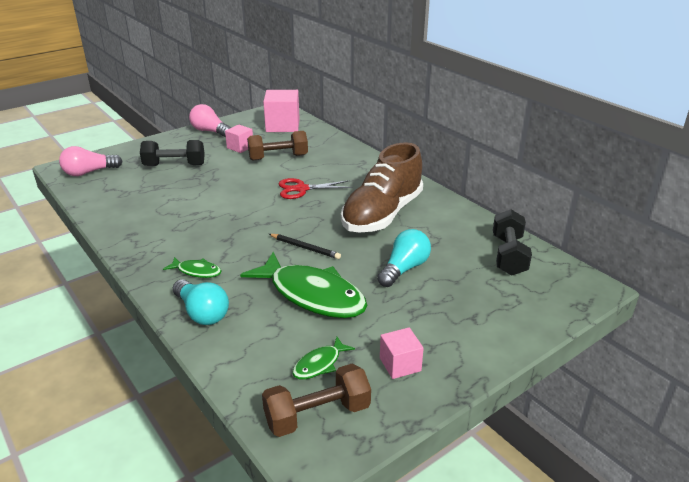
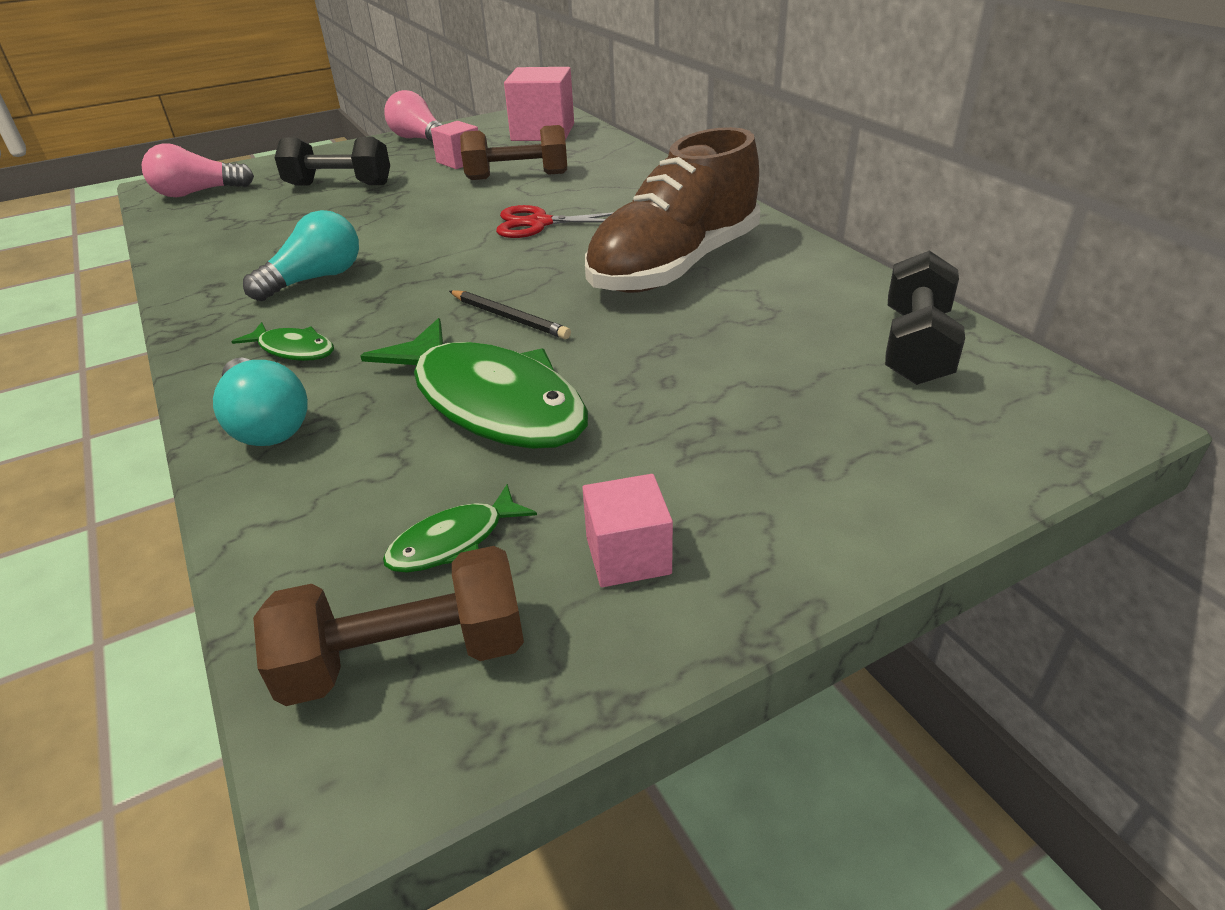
camera: 10 degrees right, 5 degrees up
(404, 269) = (691, 362): turquoise light bulb -> turquoise light bulb (315, 279)

